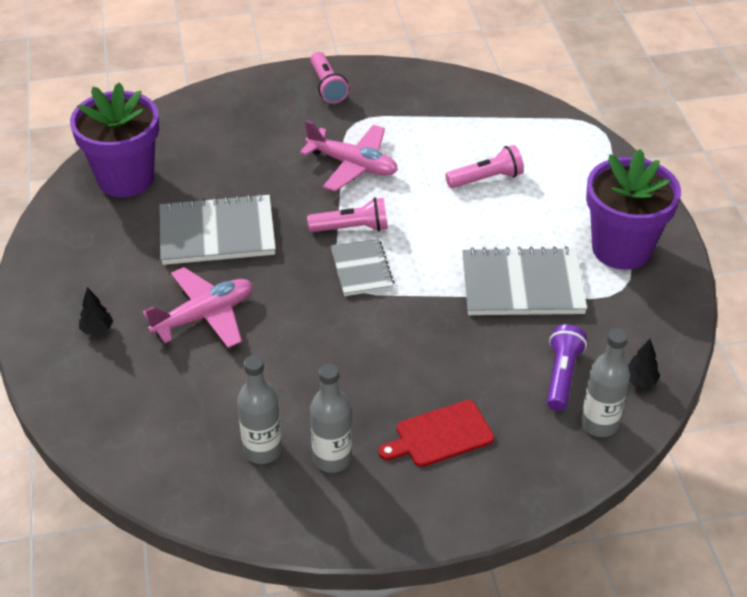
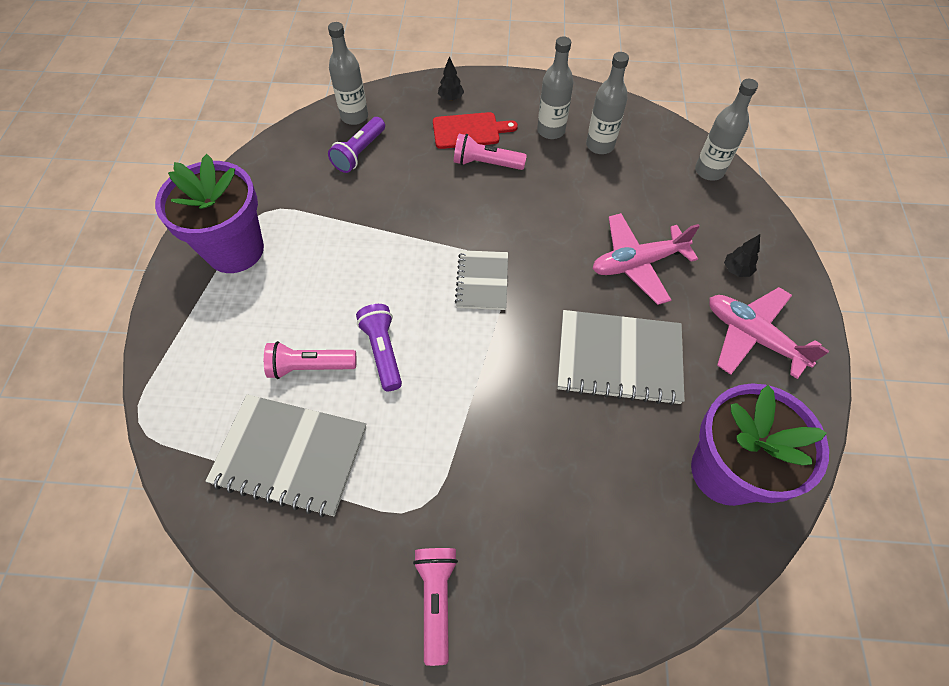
camera: 165 degrees left, 15 degrees up
(117, 442) = (709, 171): none -> grey bottle
(352, 165) = (449, 426): pink plane -> pink plane (752, 337)
(352, 228) = (477, 332): pink flashlight -> pink flashlight (486, 164)
(430, 200) = (383, 351): none -> purple flashlight
(522, 285) = (345, 233): grey notebook -> grey notebook (290, 455)
(639, 381) = (306, 138): black tree -> black tree (451, 98)

